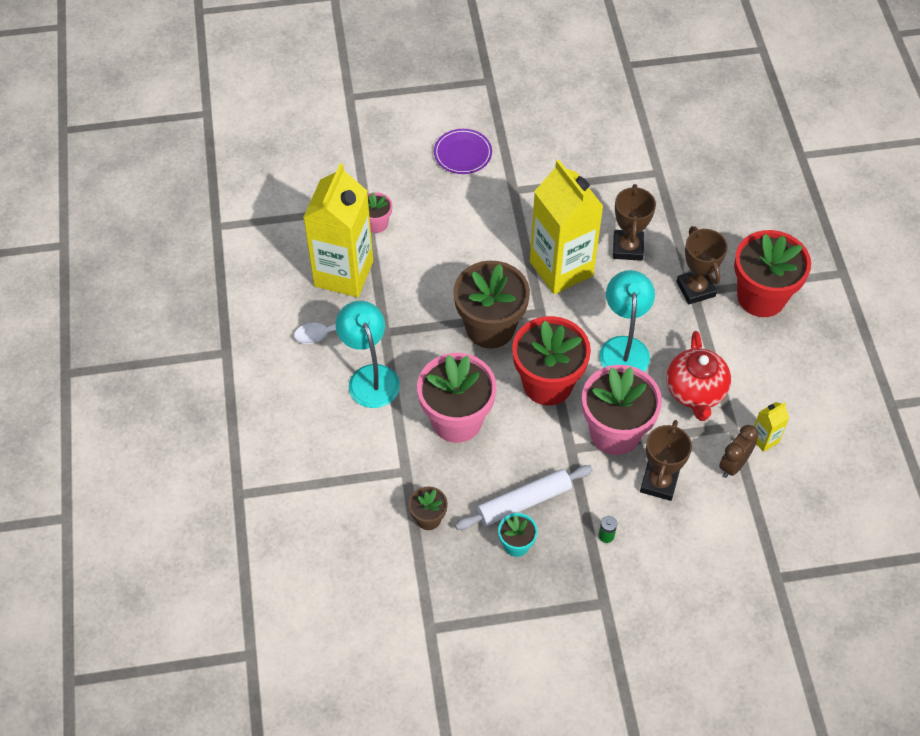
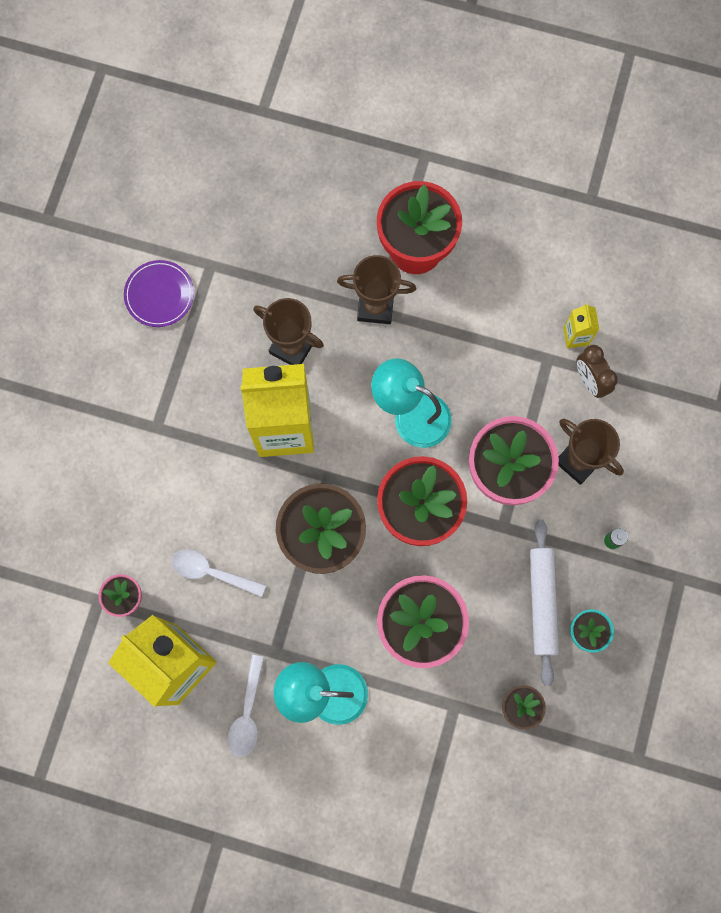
camera: 65 degrees left, 20 degrees up
(424, 267) = (212, 572): none -> white spoon
(463, 153) = (77, 458): purple plate -> purple plate (159, 295)
(695, 392) = (494, 372): red teapot -> none

